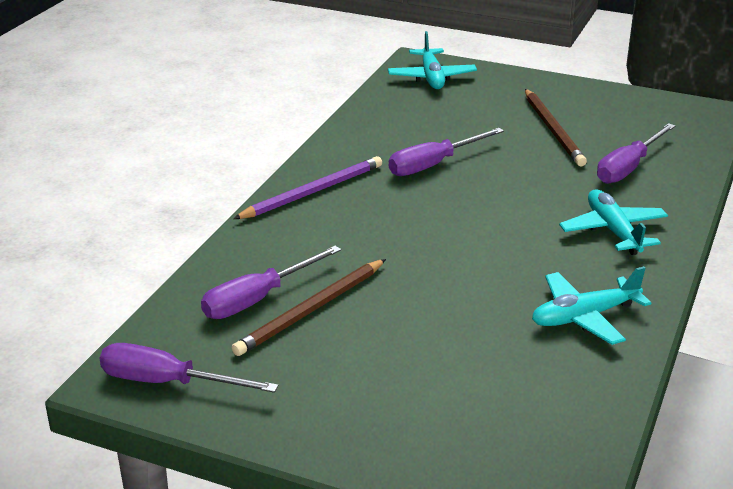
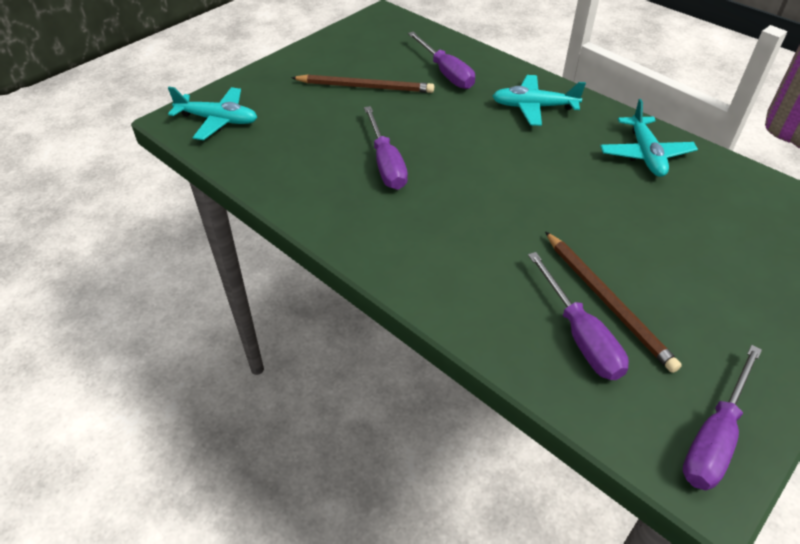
camera: 70 degrees left, 15 degrees up
(313, 192) = (395, 251): purple pencil -> none

